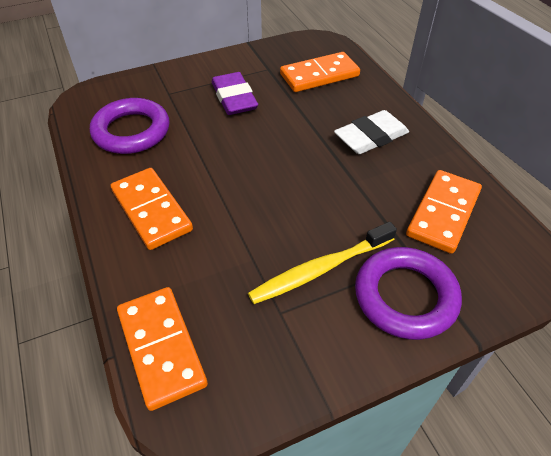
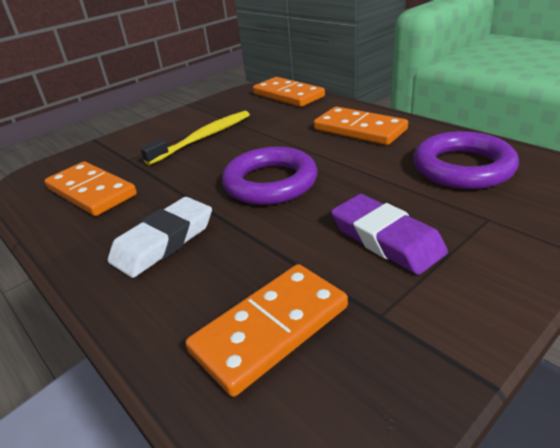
camera: 165 degrees right, 15 degrees down
(405, 296) = (139, 142): purple ring -> purple ring (270, 182)
(443, 213) = (91, 192): orange domino -> orange domino turned 60 degrees counterclockwise

